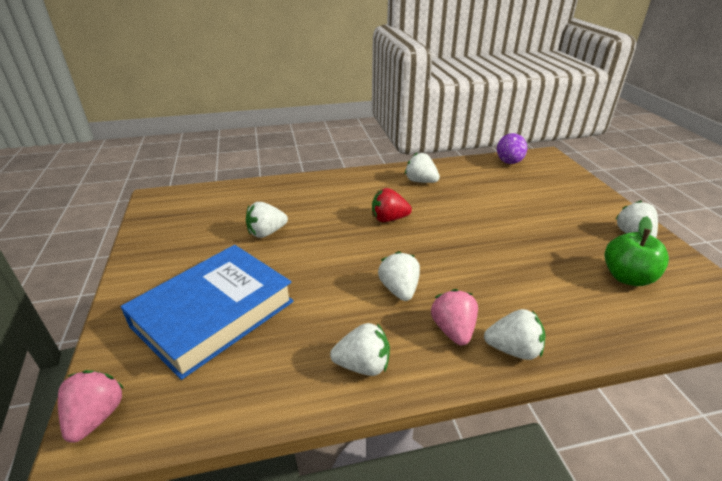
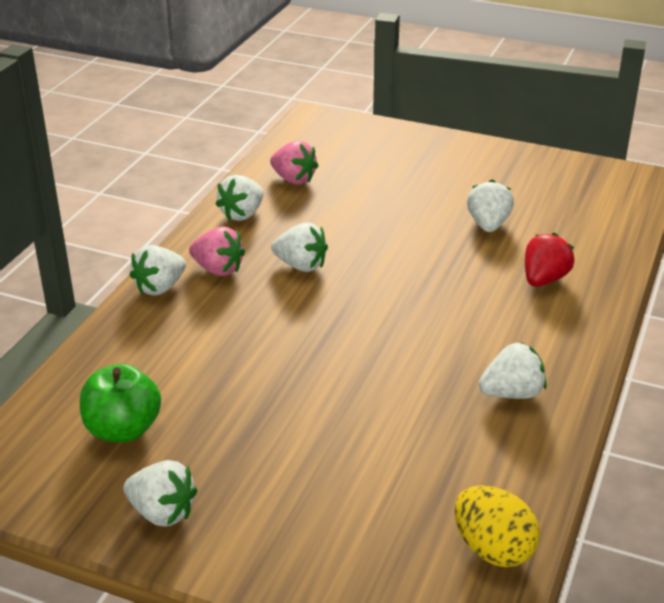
camera: 125 degrees right, 0 degrees up
(96, 417) = (326, 119): pink strawberry -> pink strawberry (293, 179)
(214, 314) = (381, 171): blue book -> none
(389, 219) = (433, 315): red strawberry -> red strawberry (544, 279)
(509, 162) = (493, 549): purple egg -> yellow egg

